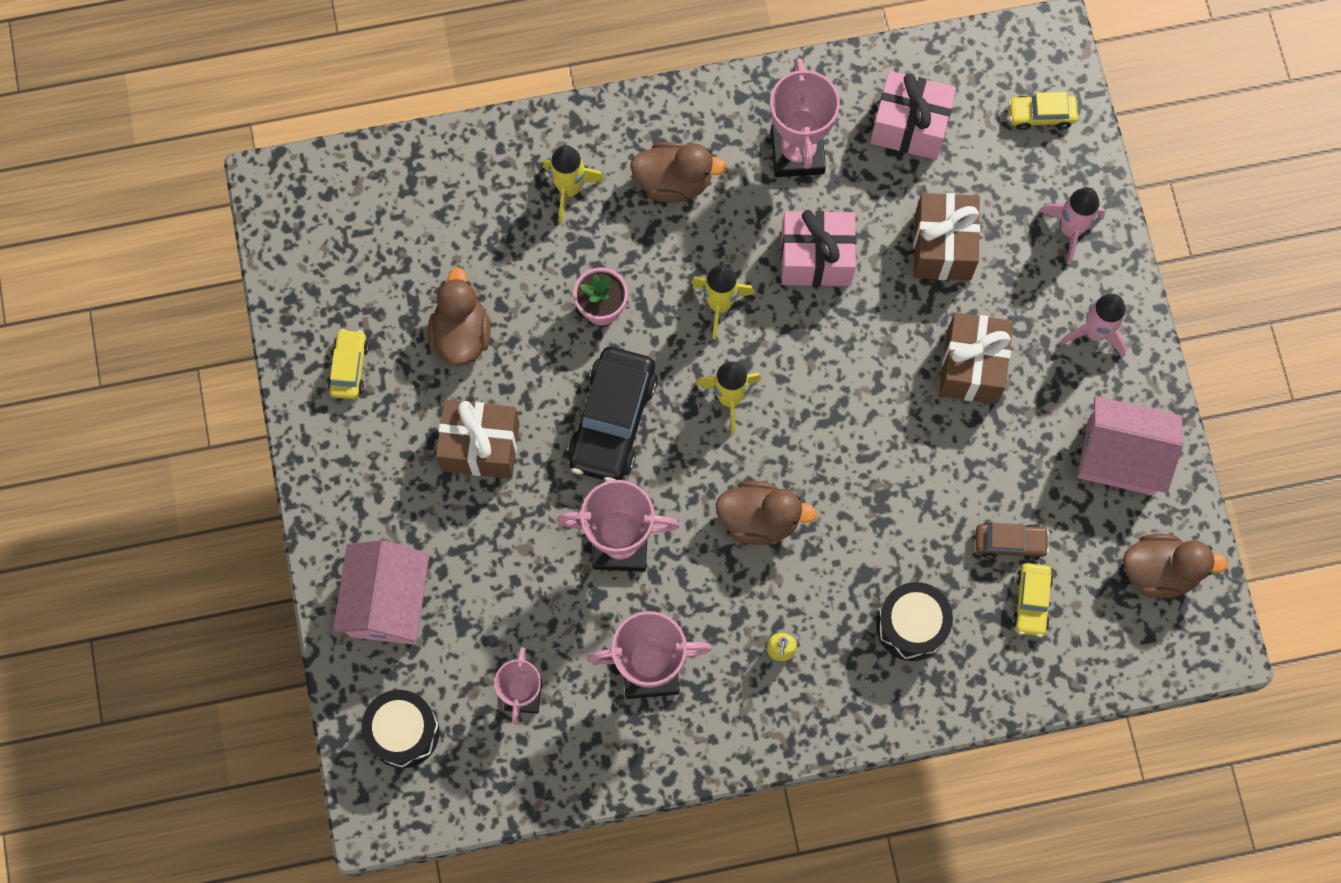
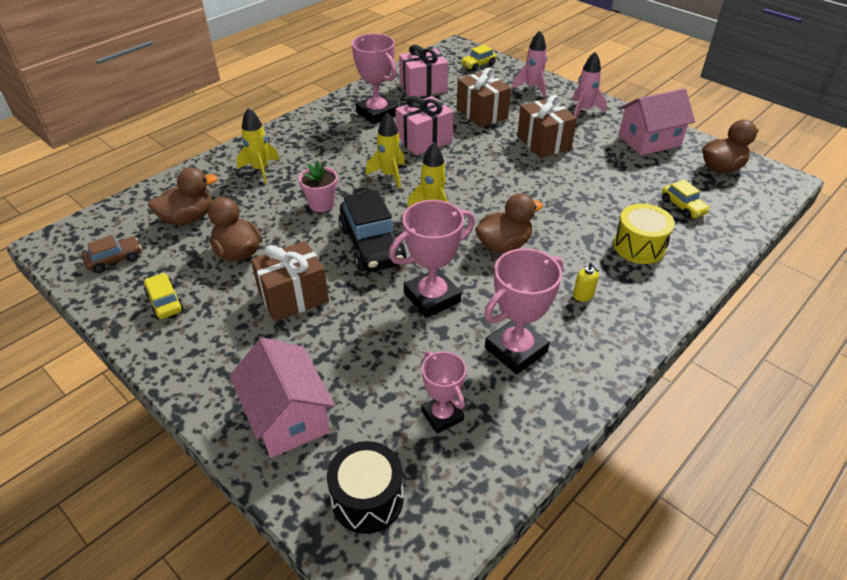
camera: 35 degrees left, 30 degrees down
(674, 182) = (320, 145): brown duck -> brown duck (188, 218)
(911, 626) = (639, 246): black drum -> yellow drum
(1009, 543) = (642, 191): brown car -> brown car (115, 260)

